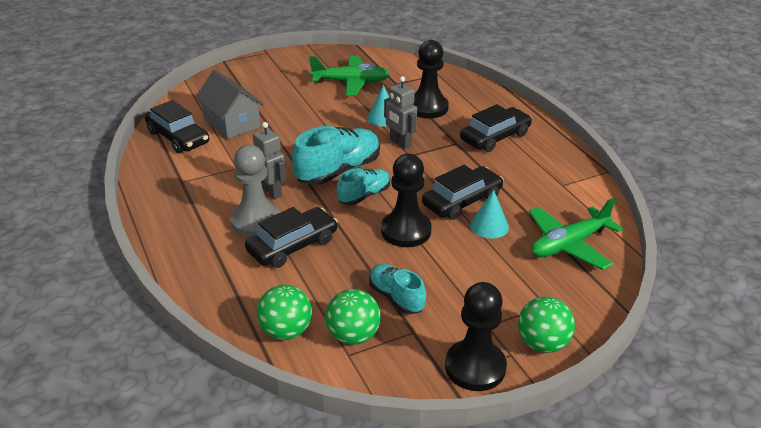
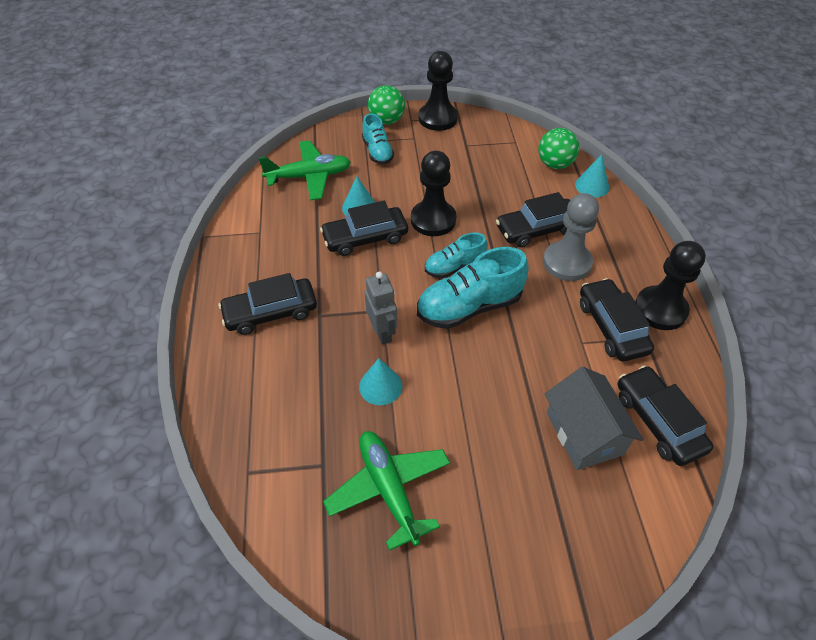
camera: 160 degrees left, 15 degrees up
(211, 182) = (611, 327): none -> black car
(233, 311) = (592, 186): none -> turquoise cone
(271, 192) = (547, 296): grey robot -> none
(351, 82) = (389, 489): green plane -> green plane turned 45 degrees clockwise
(353, 336) = (508, 151): green ball -> none
(396, 297) = (467, 169): turquoise shoe -> turquoise shoe (377, 152)
(428, 108) = (312, 390): black pawn -> black pawn (660, 309)

